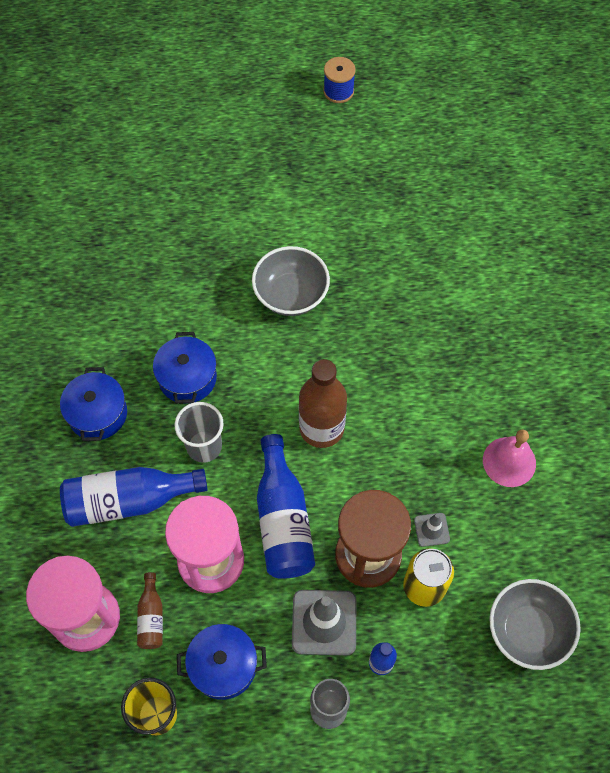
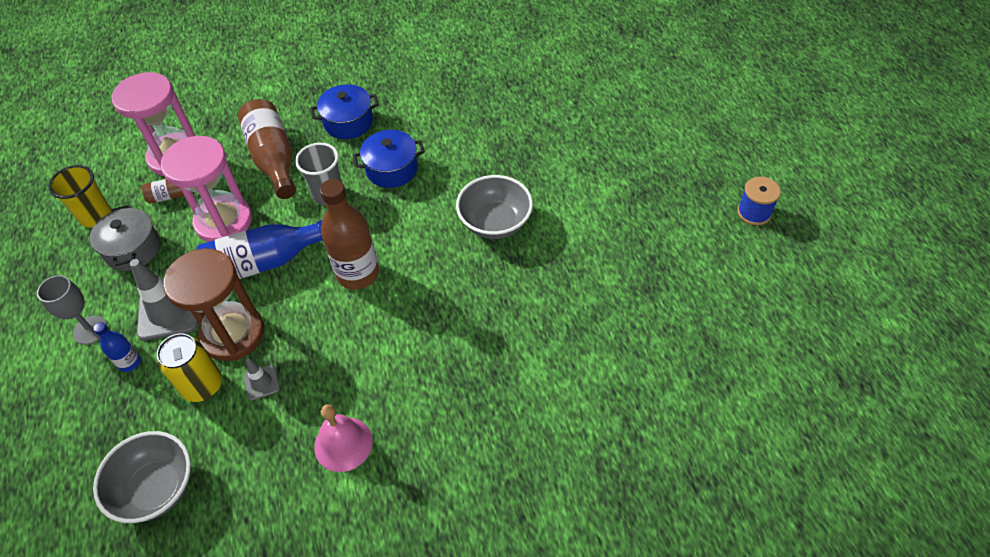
camera: 80 degrees right, 10 degrees down
(129, 501) = (274, 158): blue bottle -> brown bottle
(223, 666) = (133, 249): blue pot -> grey pot

